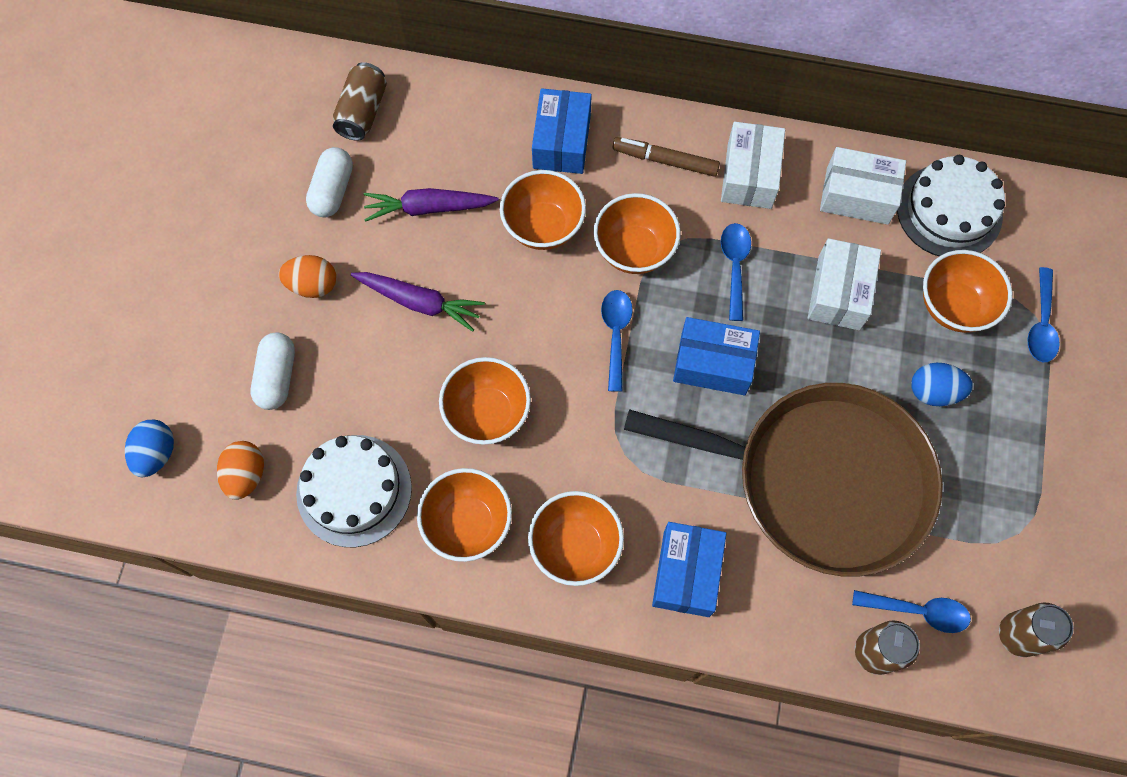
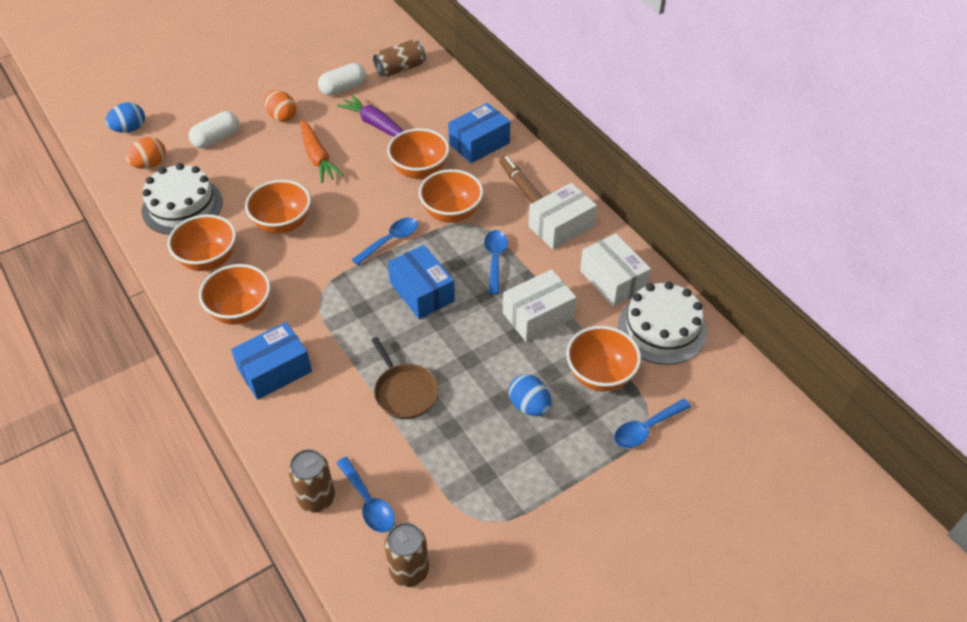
camera: 45 degrees right, 20 degrees down
(420, 302) = (318, 157): purple carrot -> orange carrot
(735, 266) = (495, 259): blue spoon -> blue spoon turned 45 degrees counterclockwise
(821, 480) = (404, 392): brown pan -> brown pan, size x0.40

